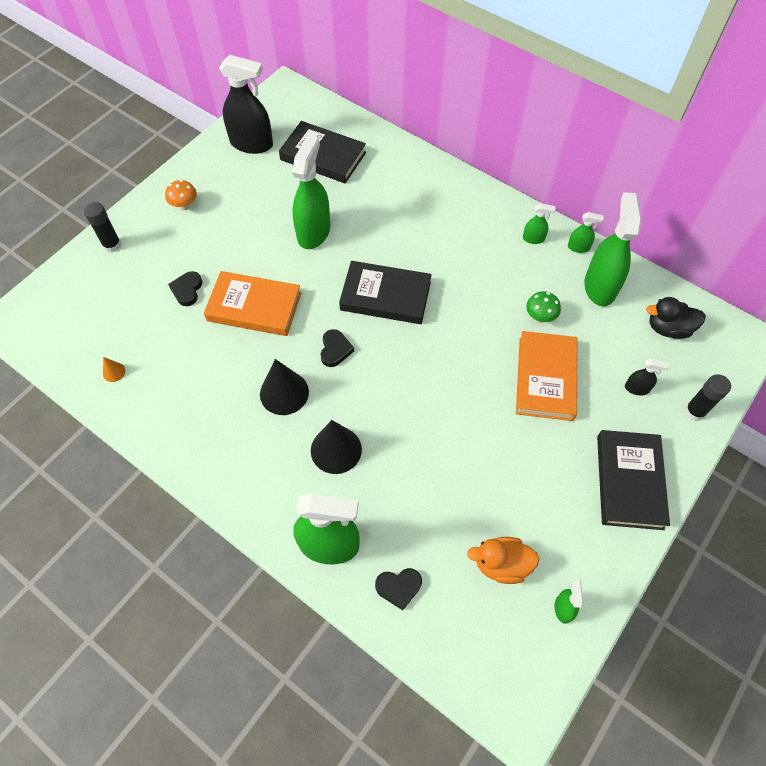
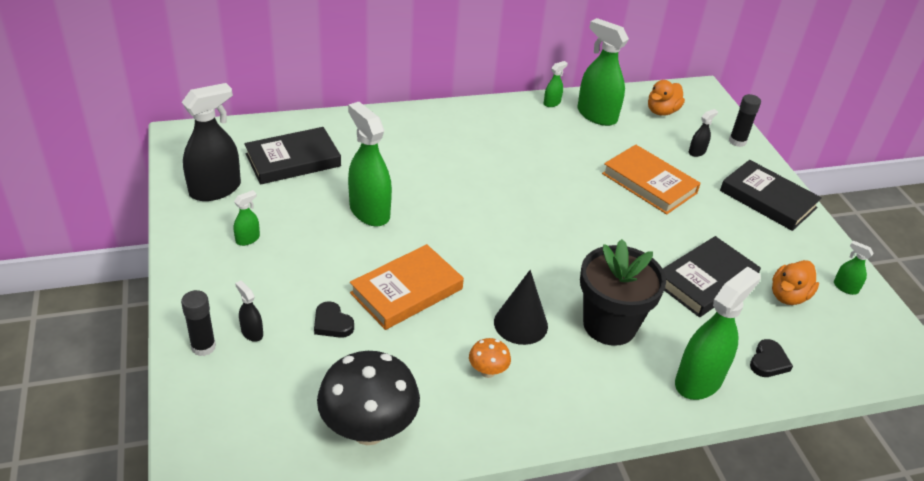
camera: 55 degrees left, 20 degrees down
(114, 372) = (368, 430): orange cone -> black mushroom
(143, 258) = (252, 332): none -> black spray bottle
(184, 206) = (227, 270): orange mushroom -> orange mushroom (487, 371)
(335, 350) = (509, 269): black heart -> none
(336, 450) = (609, 325): black cone -> black flower pot
(385, 296) = (486, 212): black book -> black book (705, 280)
(533, 239) = (520, 115): green spray bottle -> green spray bottle (248, 239)
(540, 317) = (593, 154): green mushroom -> none
(668, 328) = (662, 111): black duck -> orange duck

